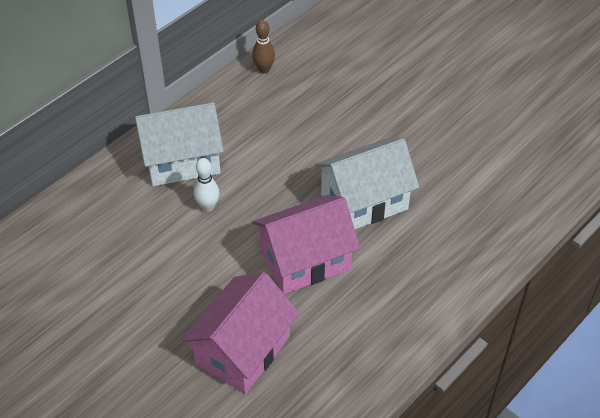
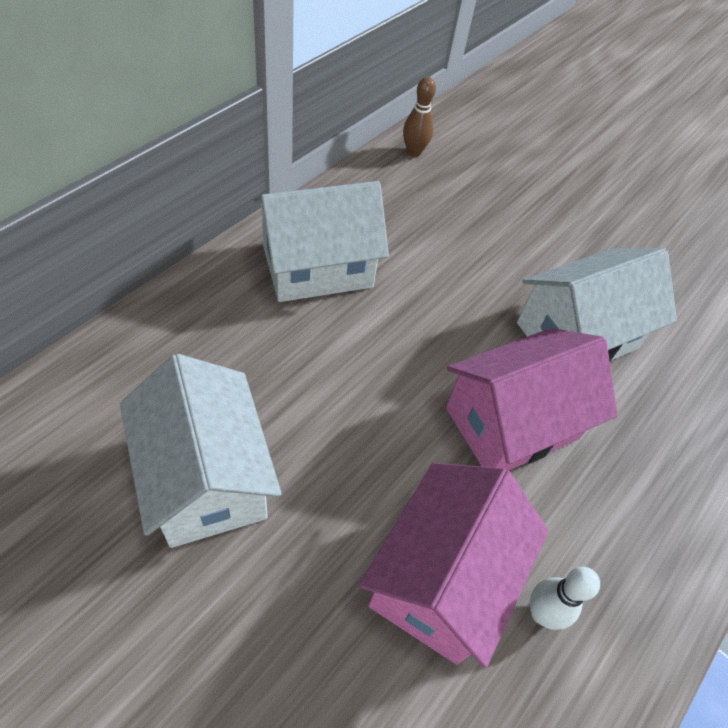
camera: 10 degrees left, 5 degrees up
(100, 295) = (206, 478): none -> white house
(208, 206) = (361, 335): white bowling pin -> white bowling pin (541, 613)

